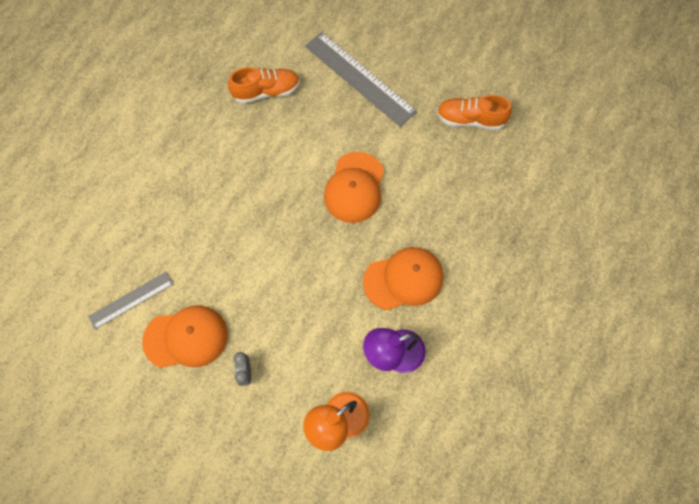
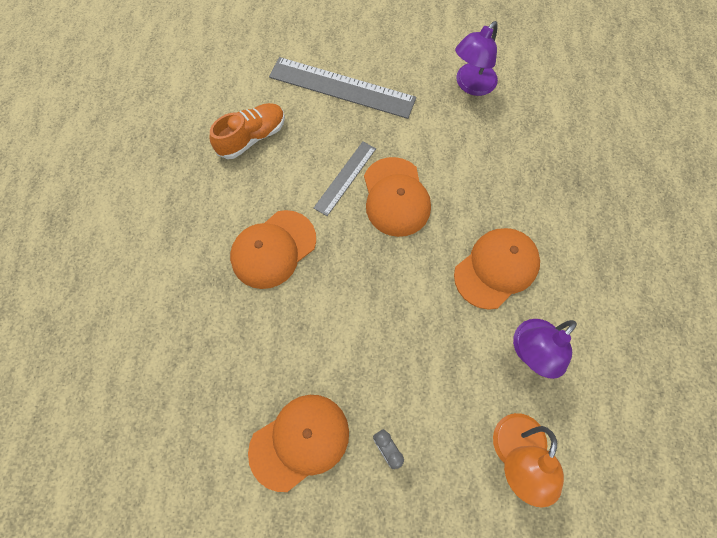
camera: 25 degrees left, 0 degrees up
(131, 300) = (214, 428): grey ruler -> grey ruler (345, 178)
(238, 188) = (273, 249): none -> orange cap
(470, 119) = (471, 85): orange shoe -> purple lamp

